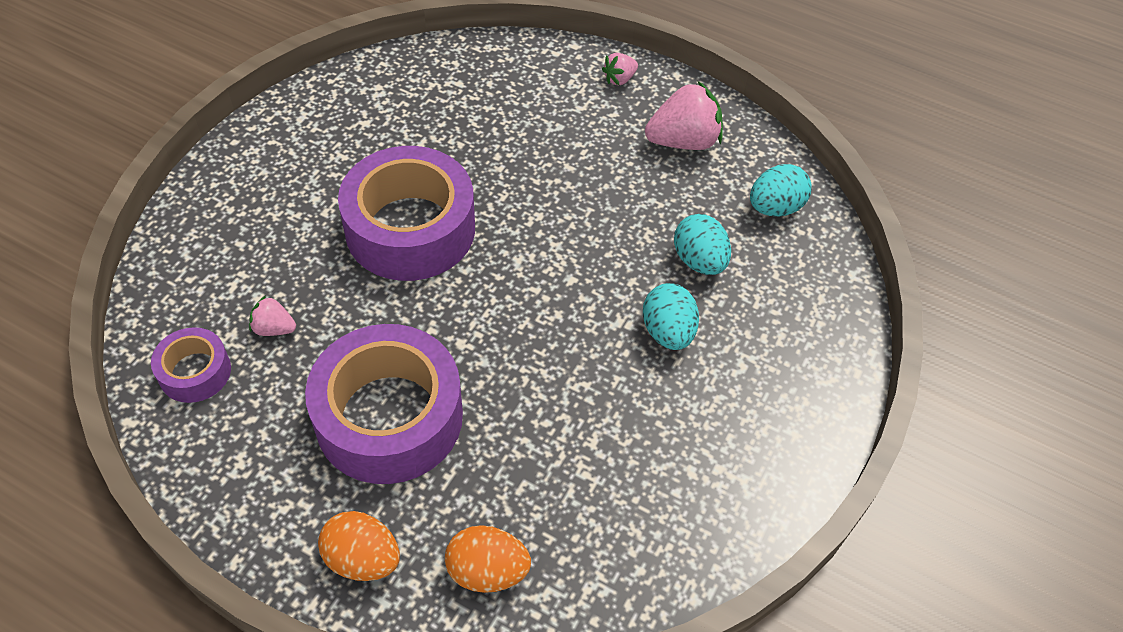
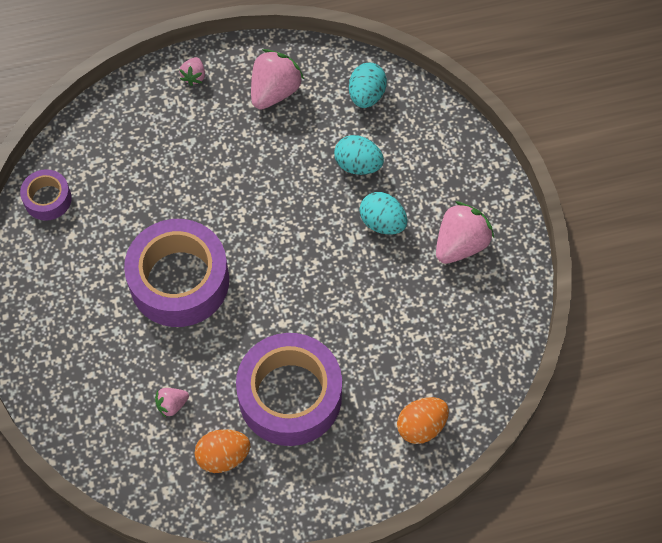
camera: 40 degrees left, 10 degrees up
(195, 372) = (158, 466): purple tape -> purple tape (47, 199)
(363, 559) = (357, 475): orange egg -> orange egg (223, 456)
(733, 419) = (460, 244): none -> pink strawberry

